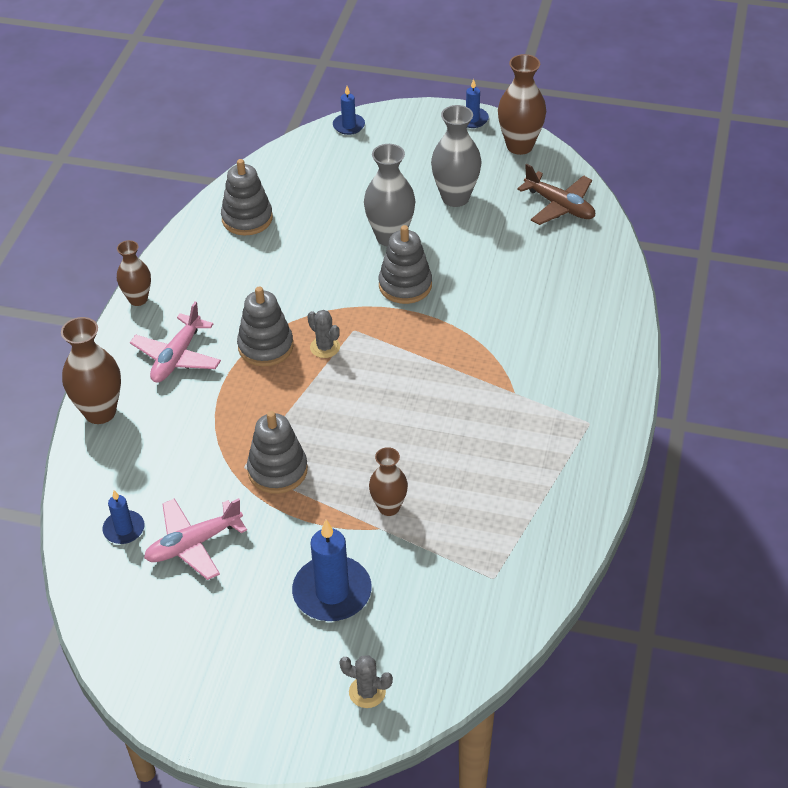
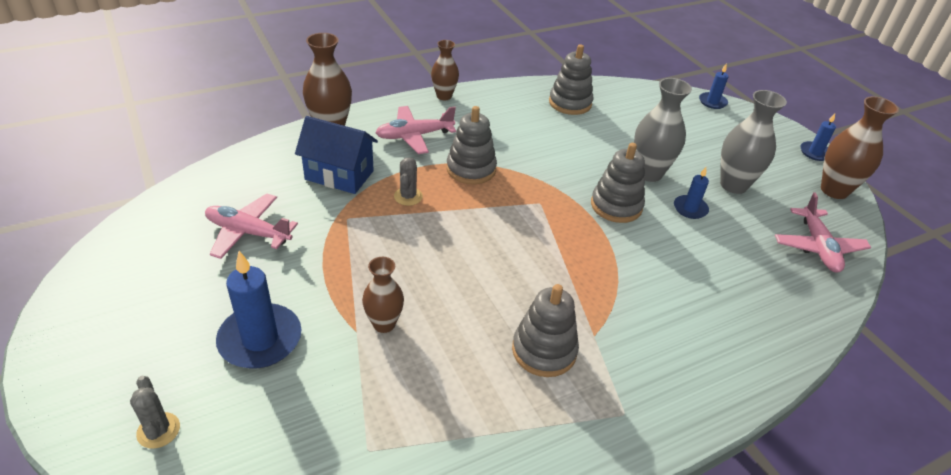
camera: 45 degrees right, 5 degrees down
(124, 529) = (234, 192): blue candle -> blue candle (690, 208)
(178, 442) = (339, 175): none -> blue house
(277, 470) = (360, 237): grey stacking toy -> grey stacking toy (544, 350)
(325, 347) = (505, 197): grey cactus -> grey cactus (408, 196)
(559, 206) = (817, 247): brown plane -> pink plane

